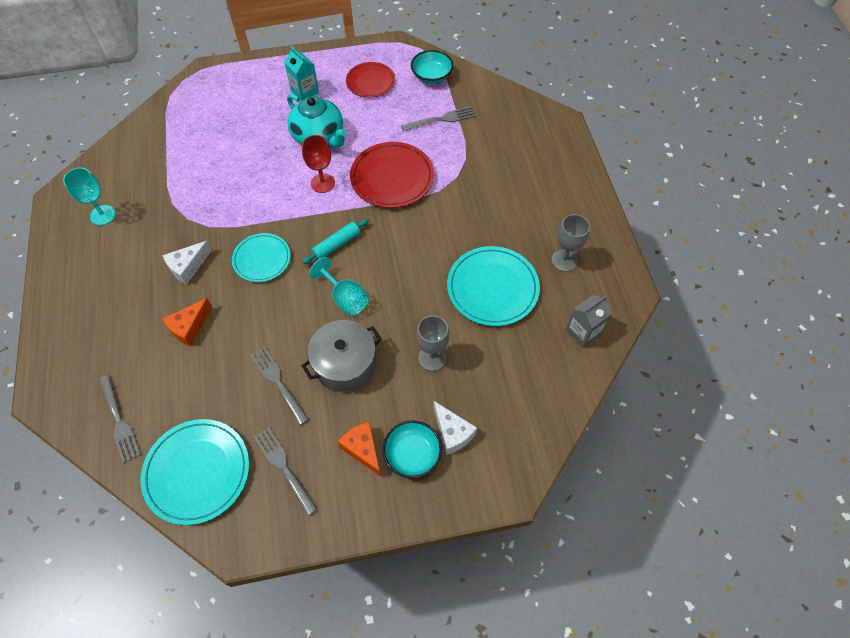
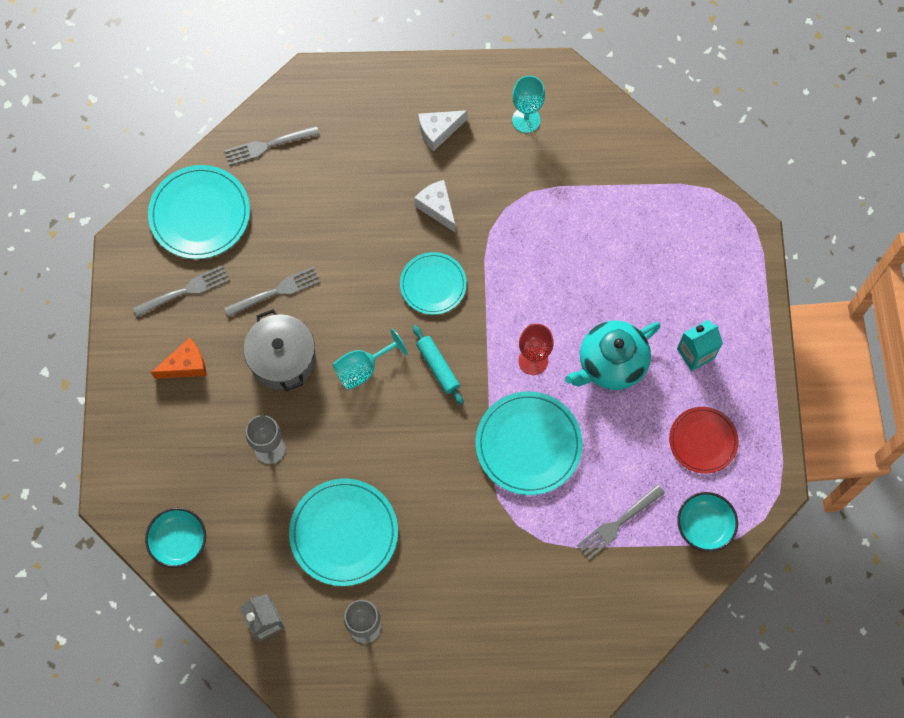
camera: 100 degrees right, 10 degrees up
(189, 327) = (359, 208): orange cheese -> none
(392, 177) = (528, 444): red plate -> turquoise plate
(412, 454) = (169, 411): turquoise bowl -> turquoise bowl (179, 541)
(441, 119) = (618, 523): grey fork -> grey fork turned 60 degrees clockwise
(452, 433) = (182, 454): white cheese -> white cheese (438, 131)

